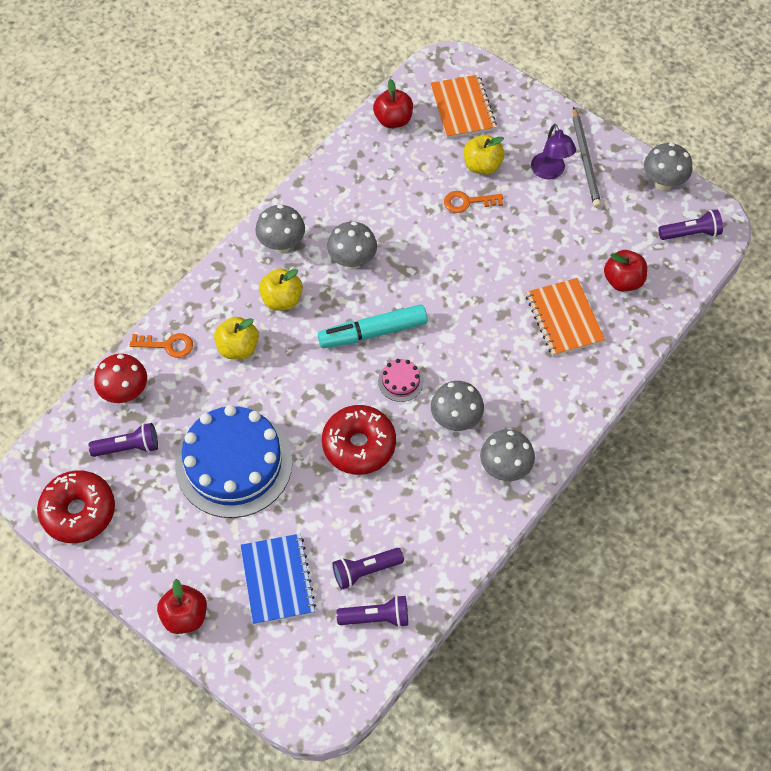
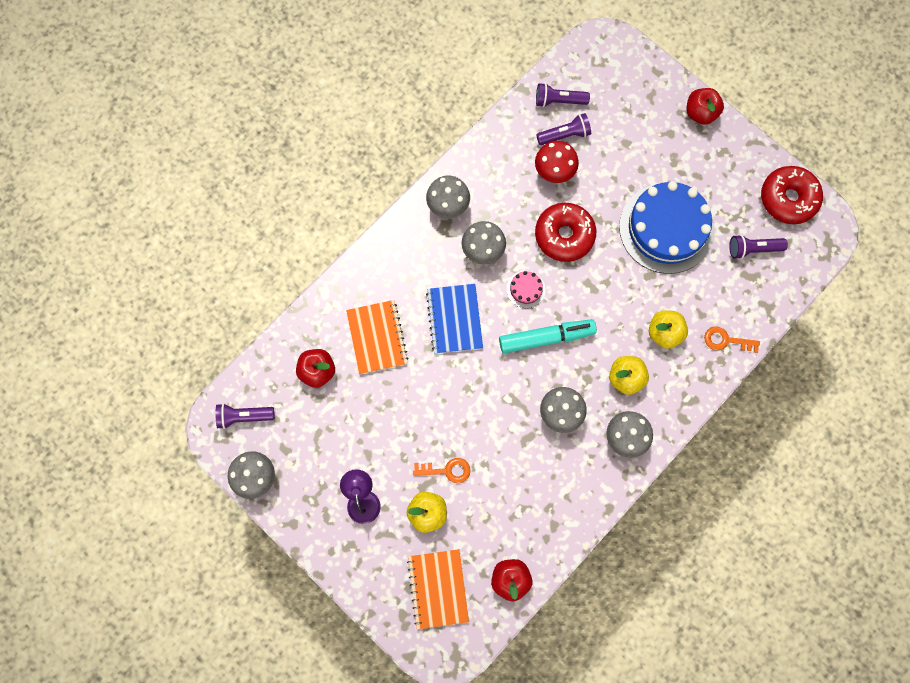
camera: 175 degrees left, 15 degrees up
(125, 393) = (759, 298): red mushroom -> red mushroom (554, 172)
(277, 580) = (631, 134): blue notebook -> blue notebook (454, 319)
(585, 160) = (325, 511): grey pencil -> none

